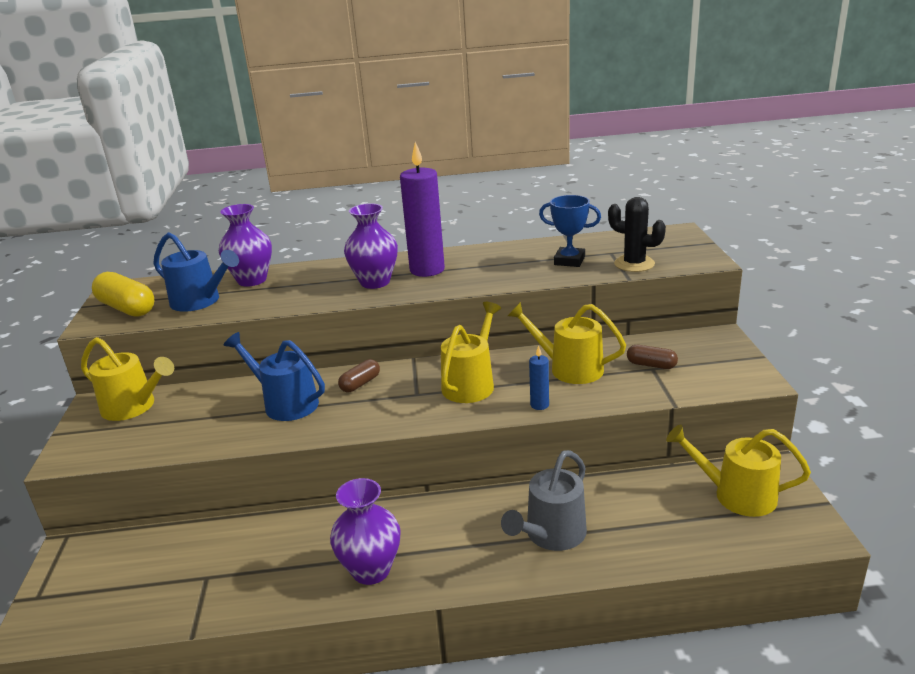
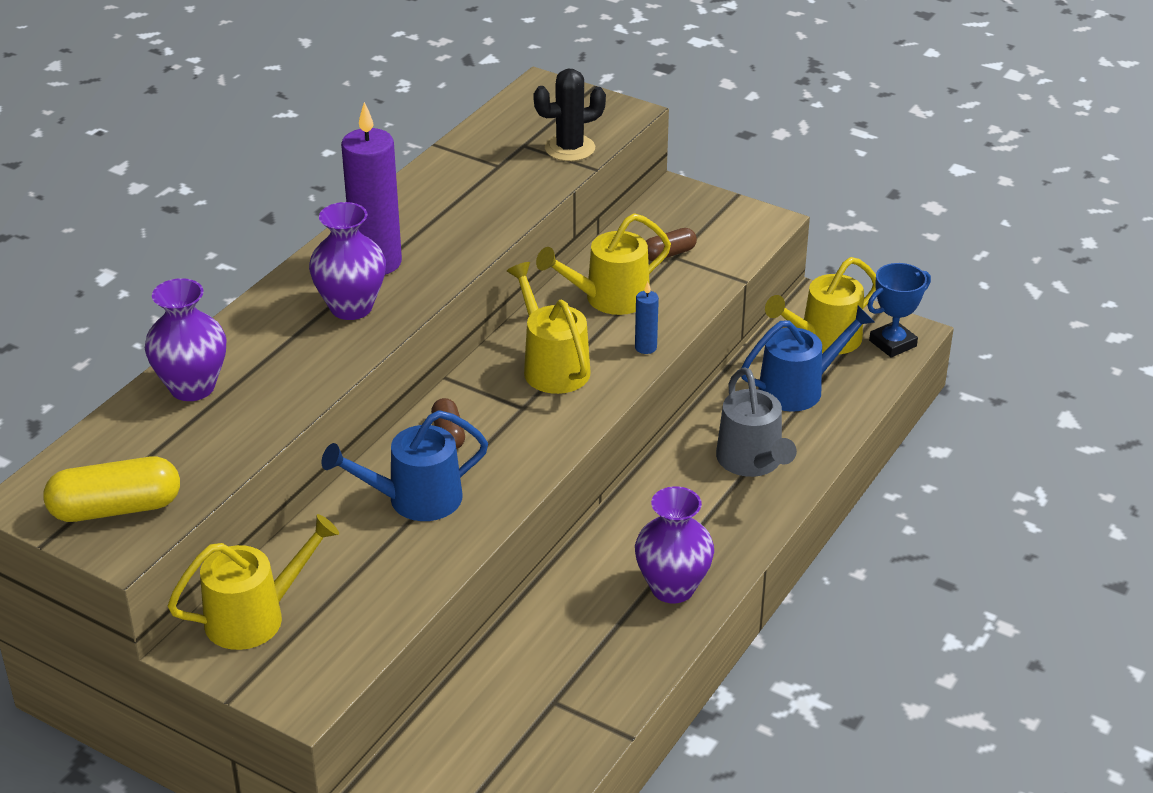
camera: 55 degrees left, 10 degrees up
(200, 301) = (193, 445): blue watering can -> blue watering can (798, 388)
(569, 261) = (502, 175): blue trophy -> blue trophy (892, 343)

